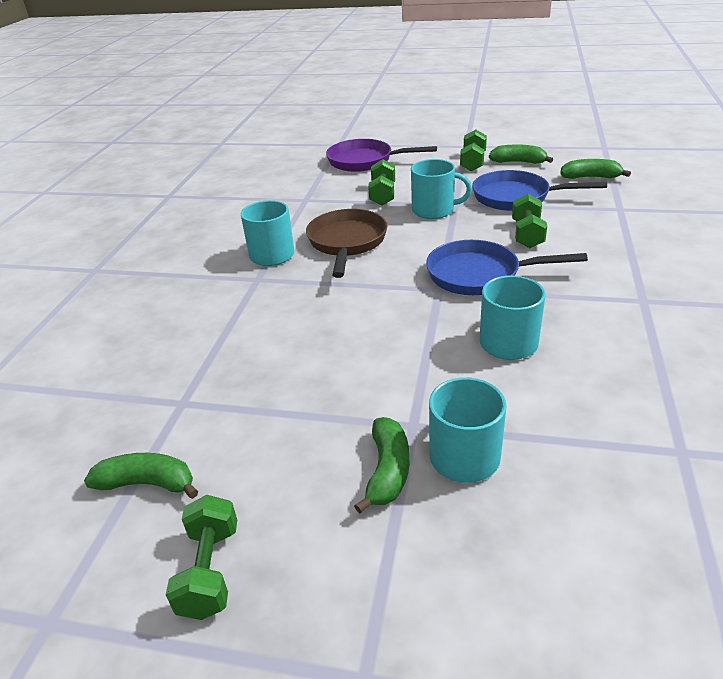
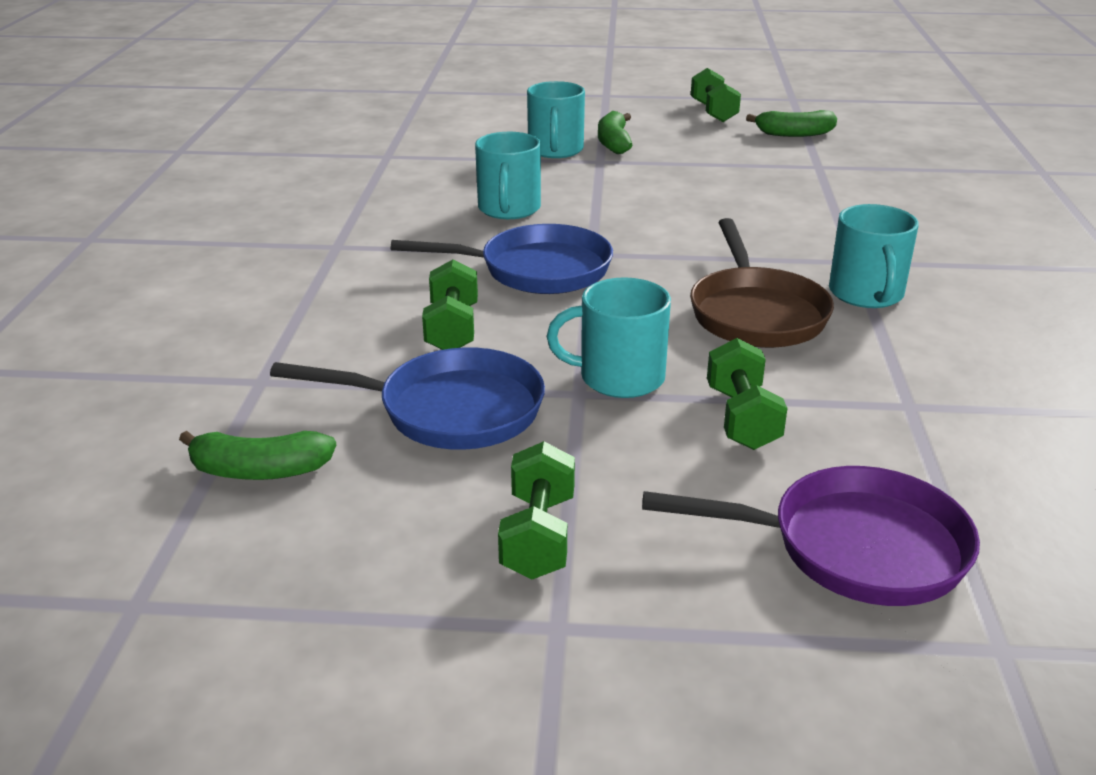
camera: 170 degrees right, 5 degrees down
(518, 162) = (412, 534): green banana -> none

